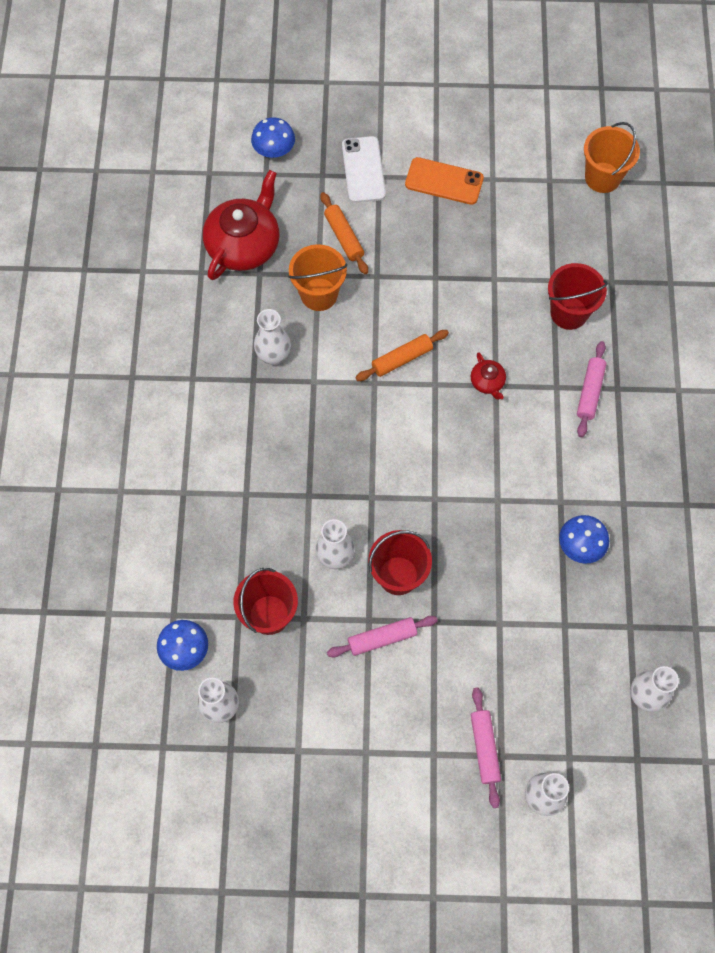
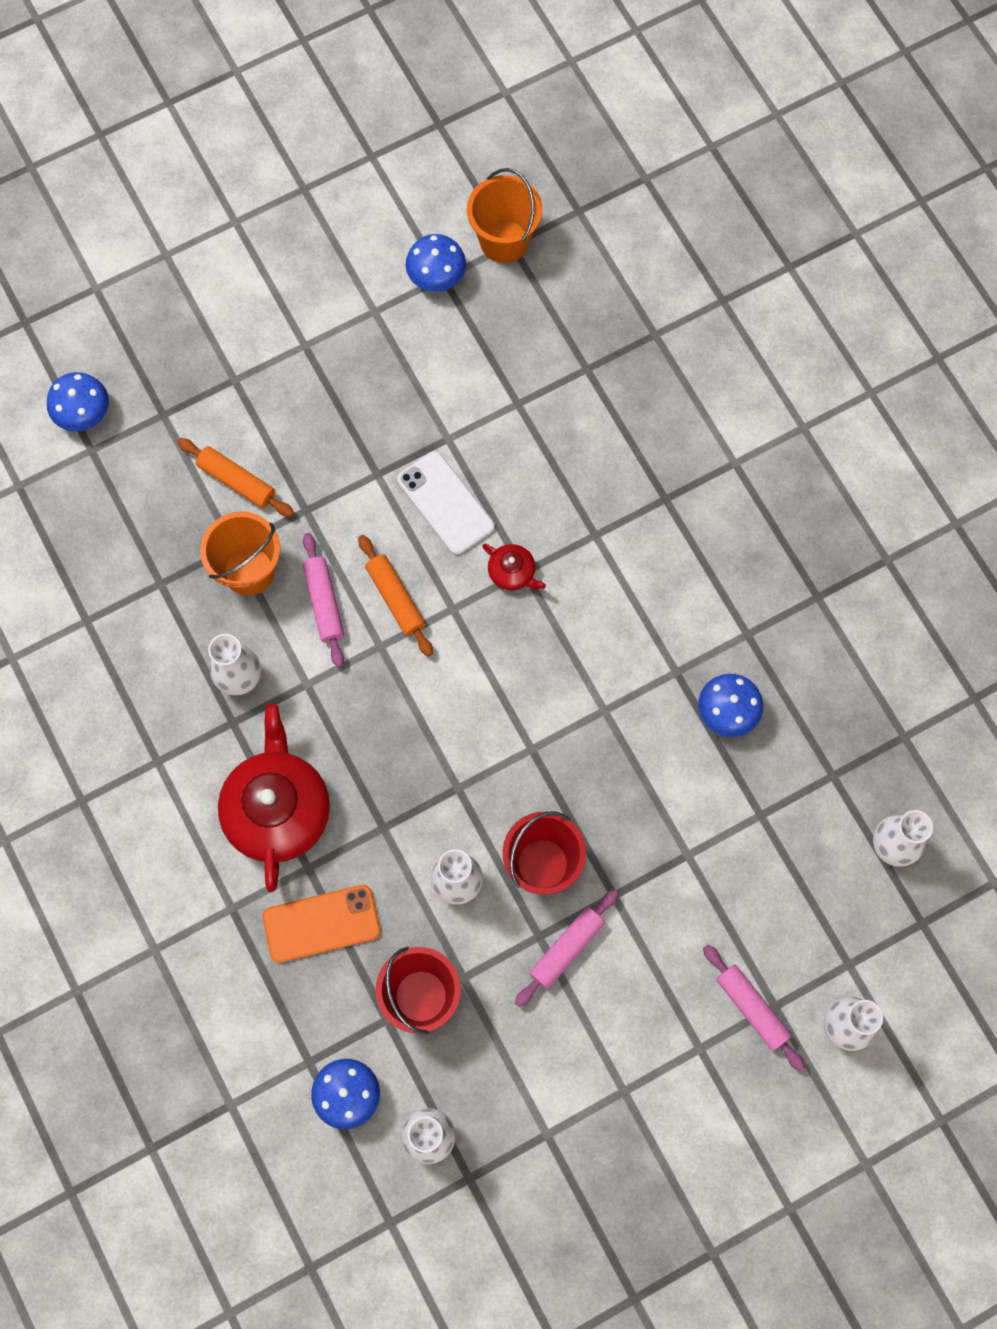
camera: 30 degrees left, 5 degrees up
(244, 244) = (119, 556): red teapot -> red teapot (277, 809)
(363, 170) = (210, 381): white phone -> white phone (445, 503)
(402, 359) = (396, 598): orange rolling pin -> orange rolling pin turned 60 degrees counterclockwise
(444, 181) = (317, 345): orange phone -> orange phone (321, 924)
(545, 178) = (436, 277): none -> blue mushroom
(569, 313) = (559, 435): red bucket -> none
(590, 392) = (636, 520): pink rolling pin -> pink rolling pin (324, 603)

